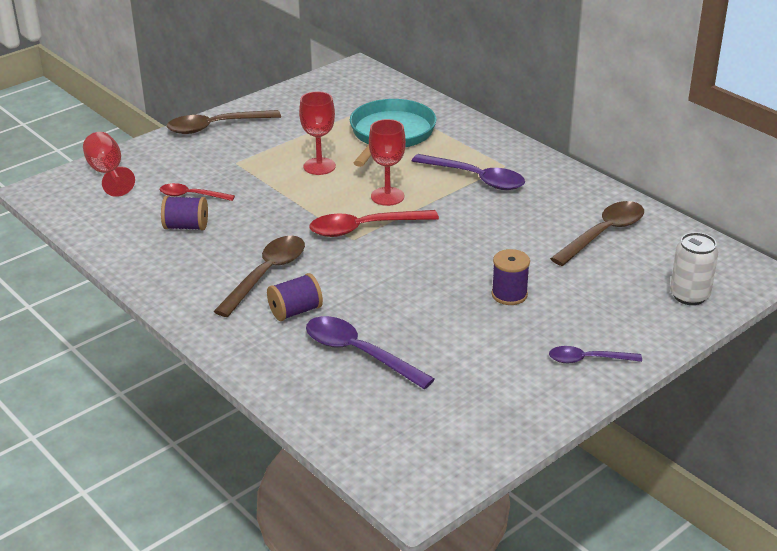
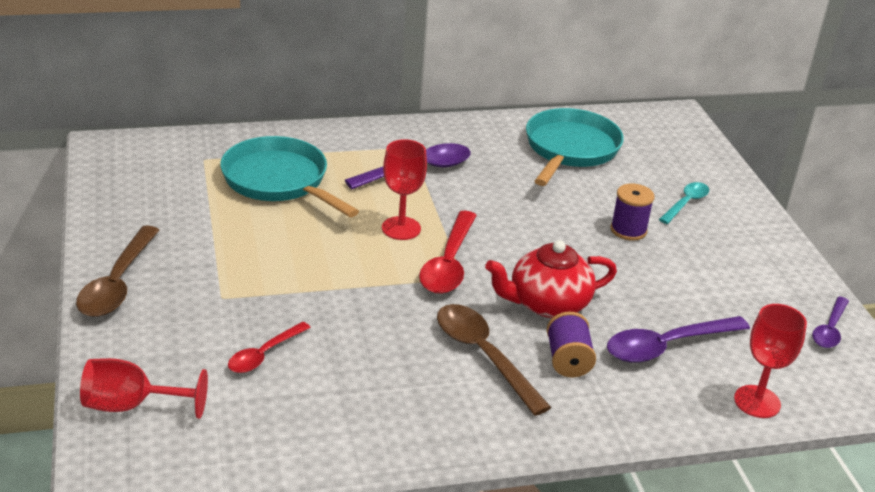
camera: 65 degrees left, 0 degrees up
(186, 227) = (331, 381): purple spool -> none
(319, 166) = (295, 246): red goblet -> red goblet (757, 402)
(358, 283) = (547, 304): none -> red teapot
(587, 359) = (748, 232): purple spoon -> purple spoon (830, 329)
(593, 314) = (686, 203): none -> turquoise spoon
(603, 234) = (570, 149): brown spoon -> turquoise pan
(689, 295) = (689, 153): white can -> none

